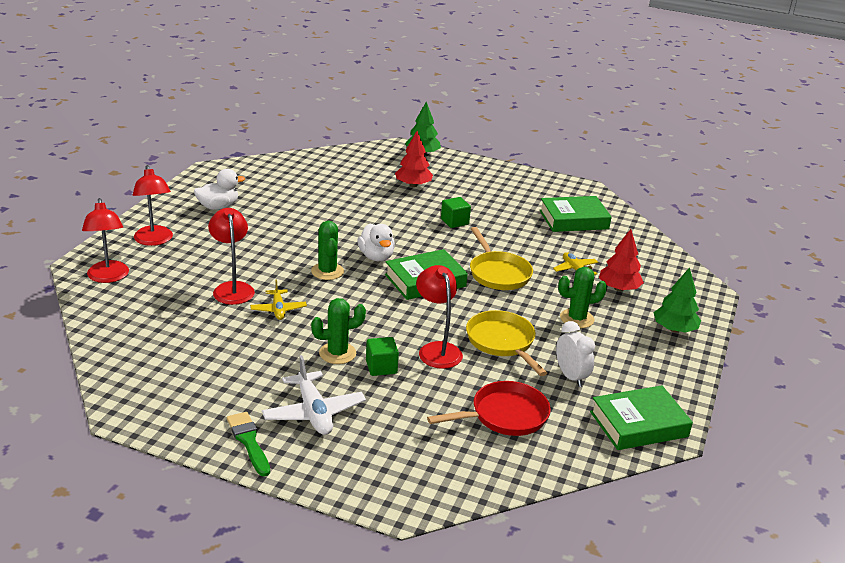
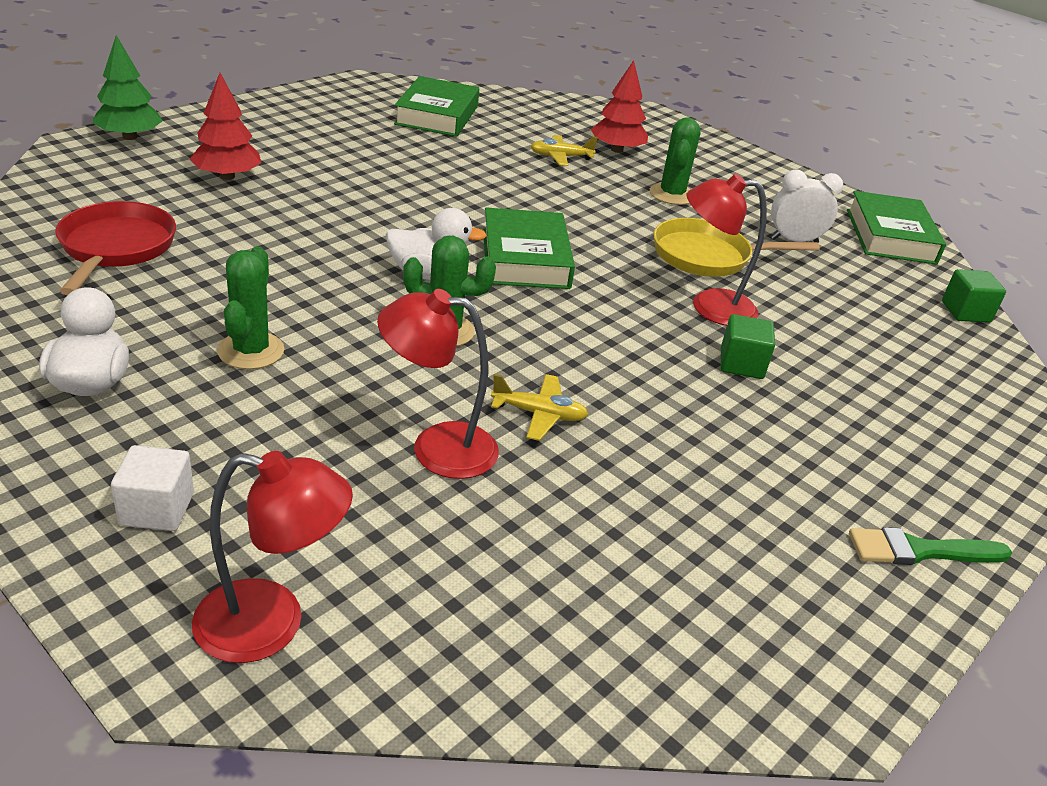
camera: 70 degrees left, 5 degrees up
(154, 240) = (157, 509): red lamp -> white cube
(313, 412) = (848, 460): white plane -> none
(337, 353) = (694, 392): green cactus -> green cactus (251, 351)
(454, 222) = (374, 185): green cube -> green cube (965, 312)
(498, 273) = (538, 203): yellow pan -> none
(504, 415) = (868, 308): red pan -> red pan (116, 248)
(674, 329) = (714, 154): green tree -> none

